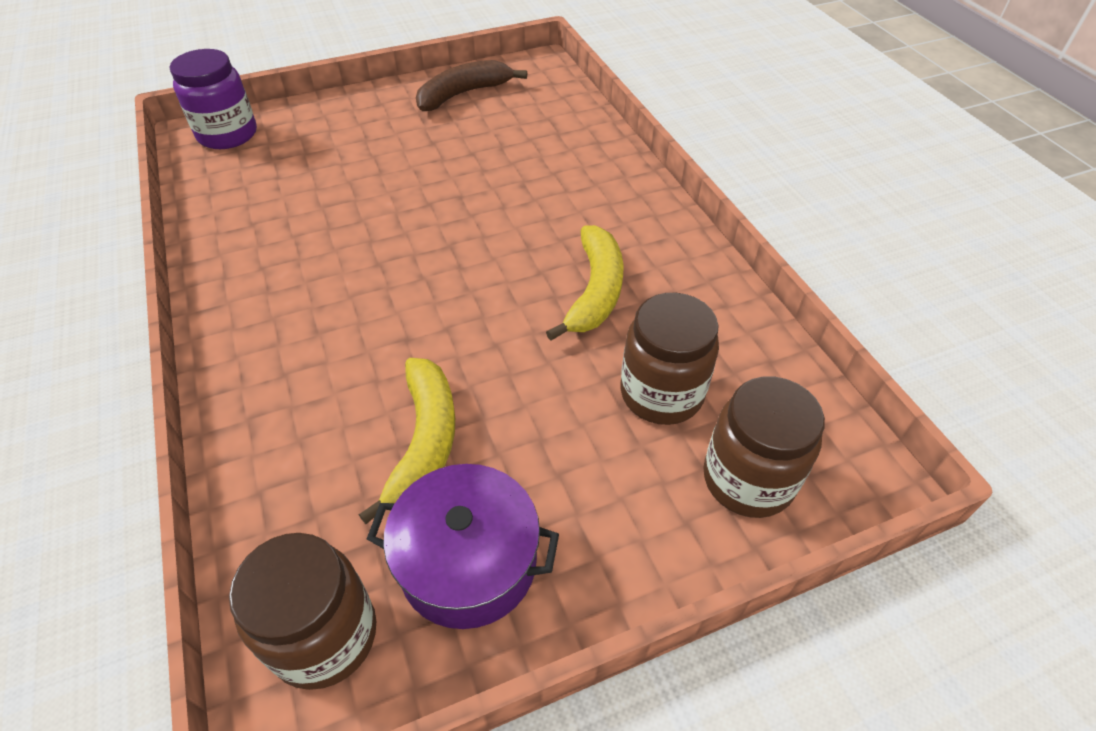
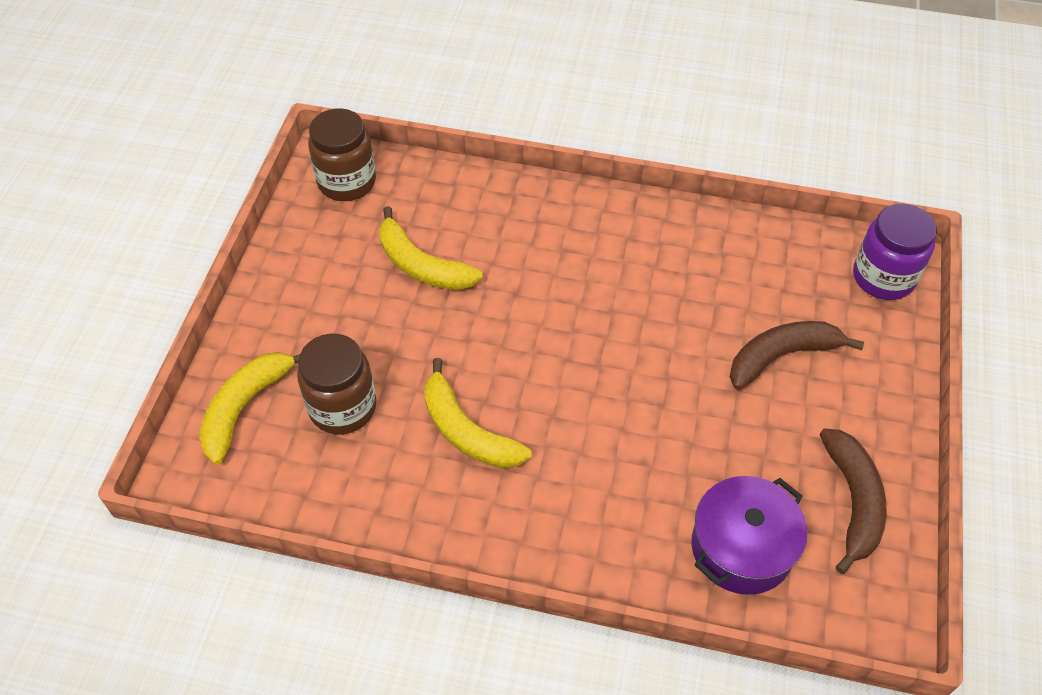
camera: 125 degrees right, 5 degrees up
(356, 156) = (781, 356): none -> brown banana
(468, 562) = (329, 249): purple pot -> purple pot (741, 547)
(748, 479) = (245, 407): brown jar -> yellow banana

